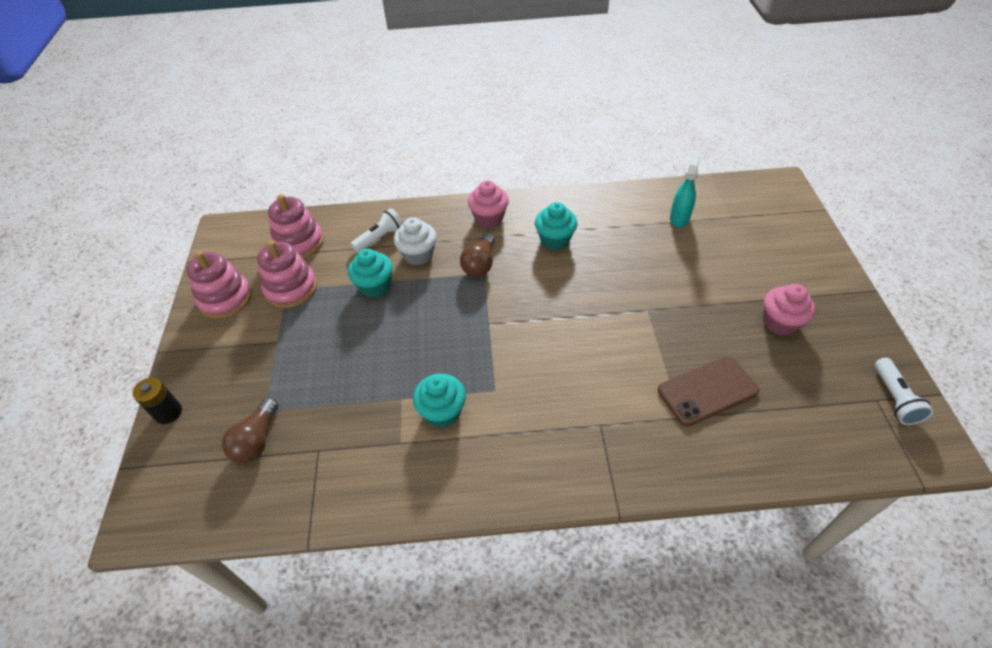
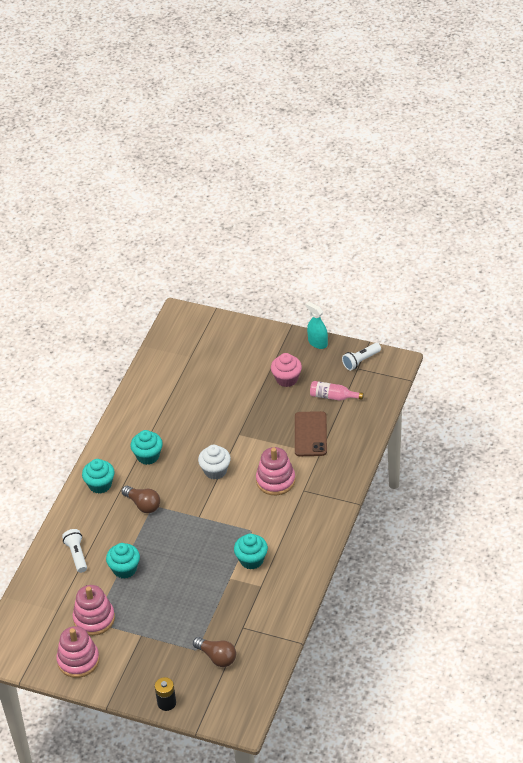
camera: 65 degrees left, 5 degrees down
(299, 242) = (47, 606): pink stacking toy -> pink stacking toy (275, 480)
(418, 255) = (110, 537): white cupcake -> white cupcake (215, 471)
(489, 218) = (100, 485): pink cupcake -> turquoise cupcake
(679, 218) = (173, 382): turquoise spray bottle -> turquoise spray bottle (317, 343)
(797, 390) = (333, 396): none -> pink bottle
(894, 398) = (361, 361): white flashlight -> white flashlight turned 120 degrees clockwise

